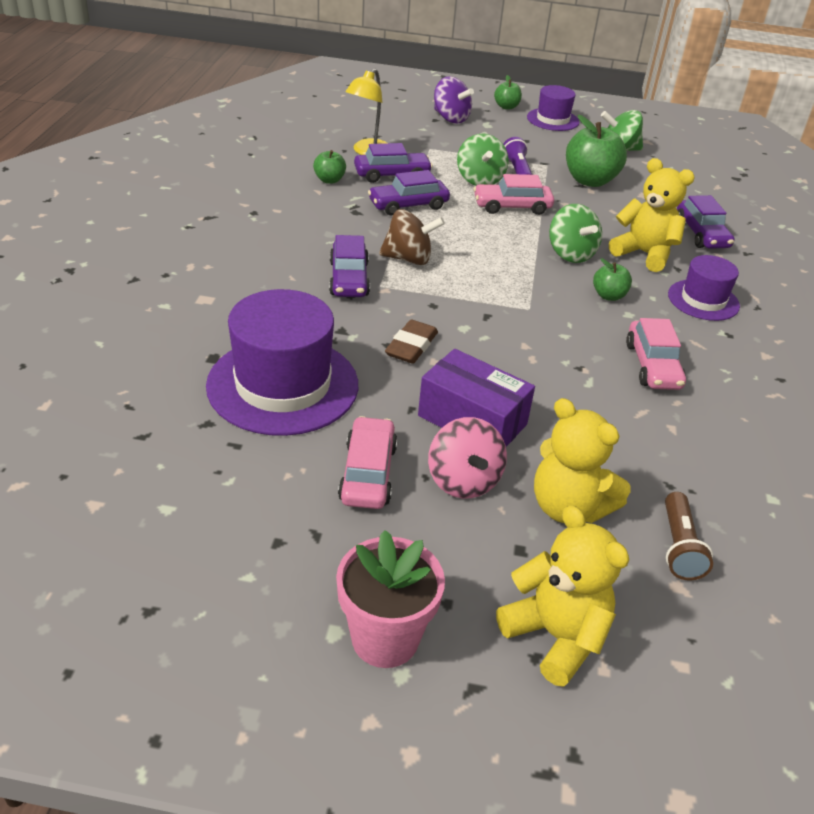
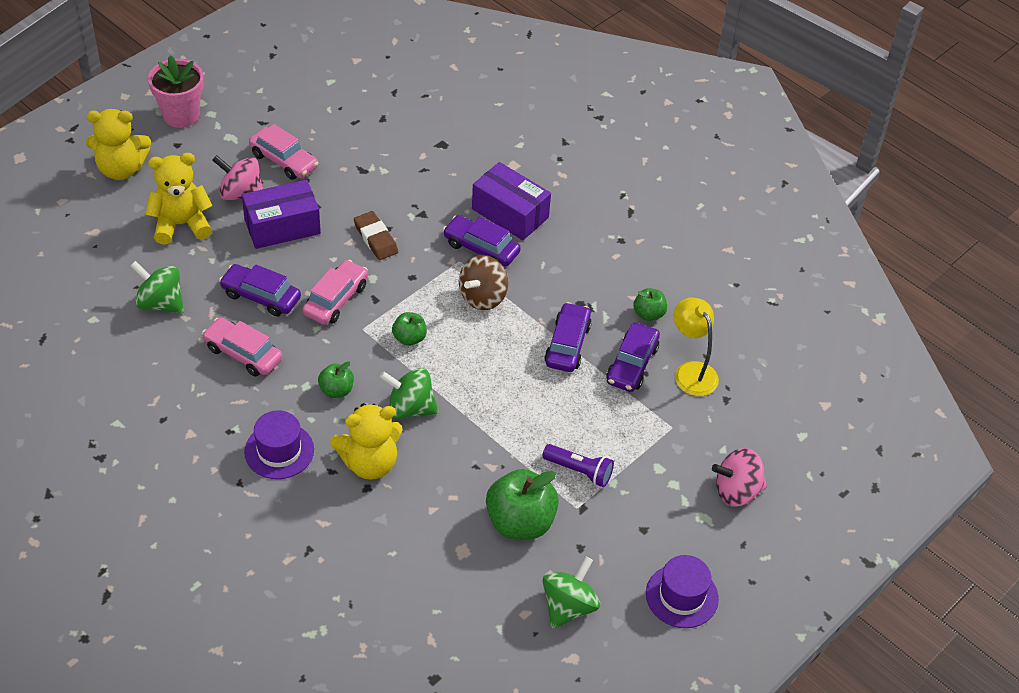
camera: 125 degrees right, 10 degrees up
(282, 278) = (510, 213): none -> purple box
(283, 385) = (389, 161): purple hat -> none
(450, 118) = (736, 491): purple spinning top -> pink spinning top
(480, 180) = (580, 427): green spinning top -> green spinning top (160, 303)
(506, 107) = (741, 570): green apple -> green apple (409, 338)
(512, 207) = (514, 419): pink car -> pink car (336, 299)
(679, 547) = (112, 250): brown flashlight -> none
(701, 234) = (363, 538): purple car -> purple car (261, 296)

